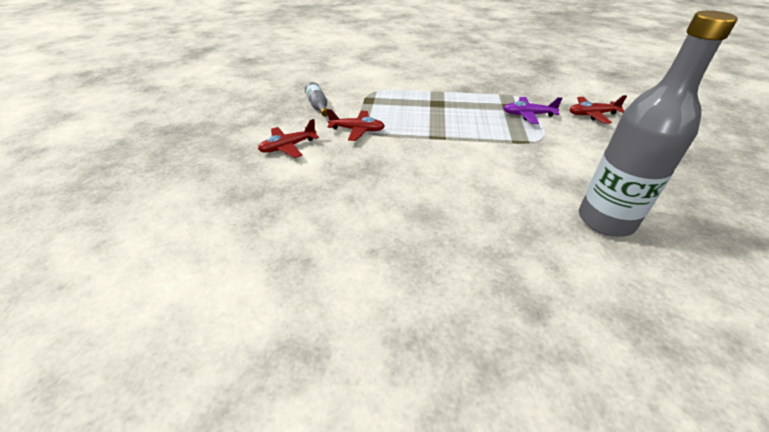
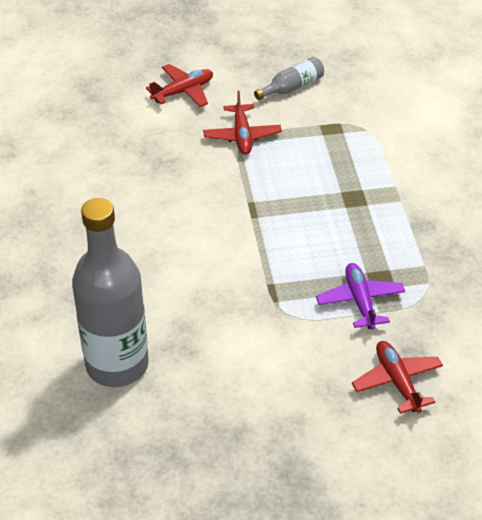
camera: 75 degrees right, 5 degrees up
(288, 147) = (183, 92): red plane -> red plane turned 105 degrees clockwise

